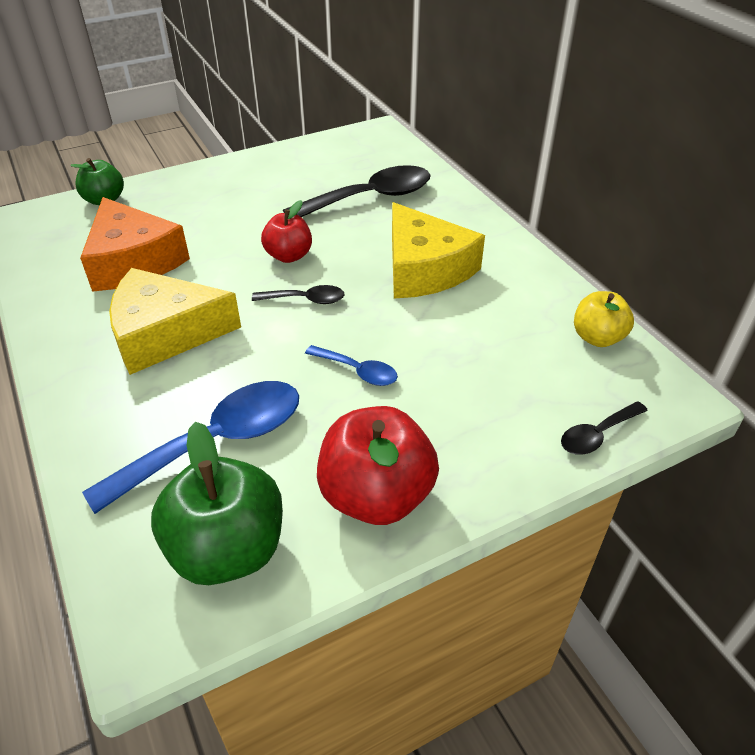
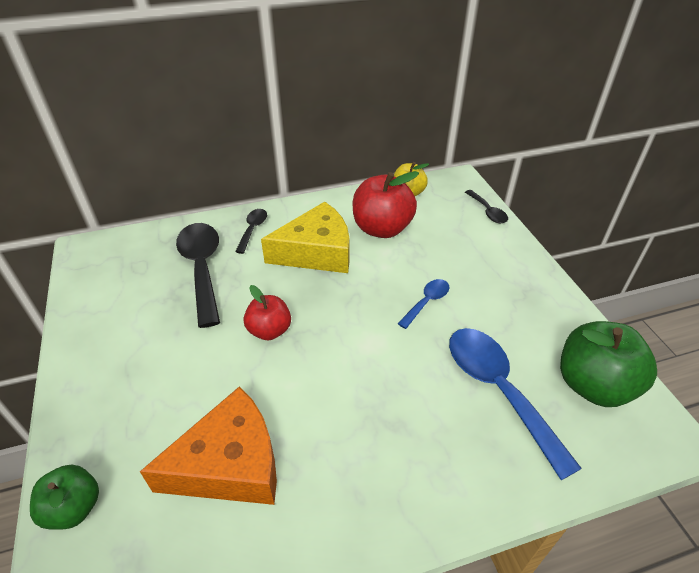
camera: 80 degrees left, 0 degrees up
(165, 333) = (361, 428): yellow cheese -> none
(305, 300) = (336, 324): black spoon -> black spoon (252, 229)
(376, 495) = (540, 306): red apple -> red apple (382, 228)

